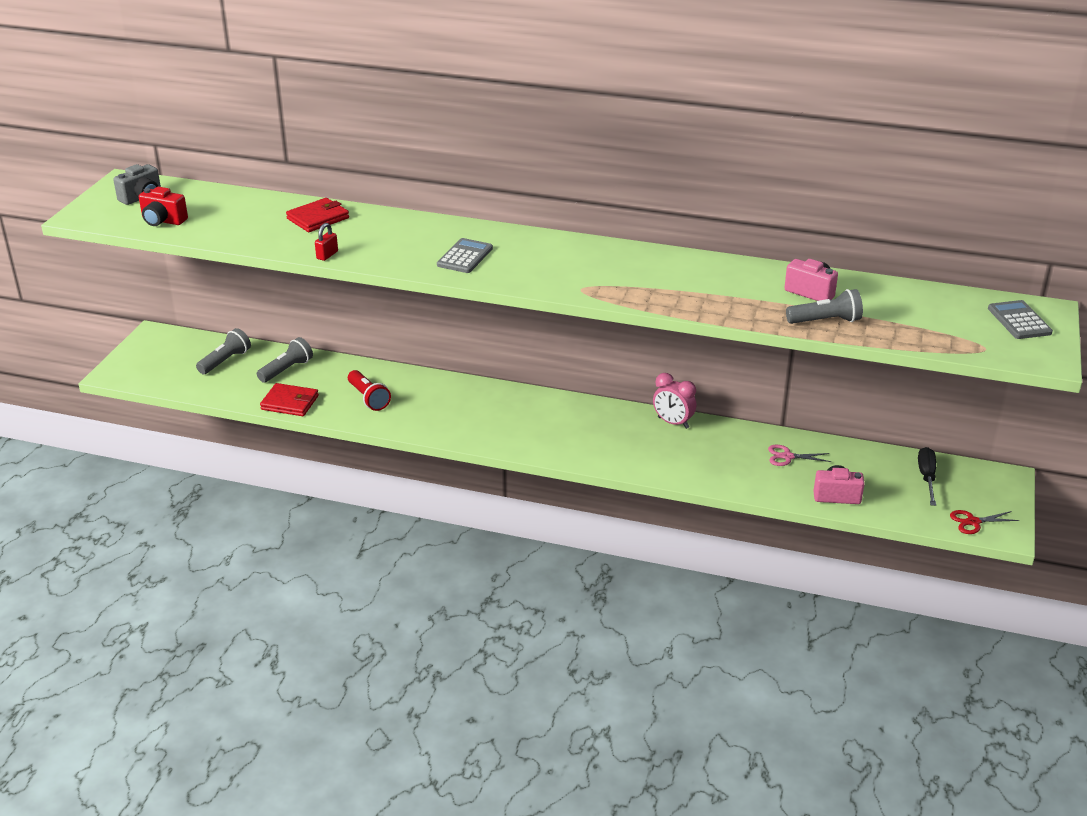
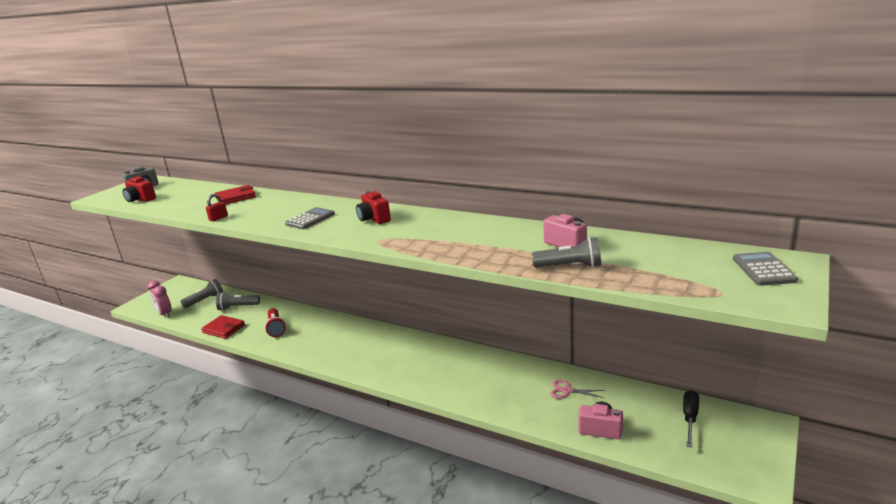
camera: 15 degrees right, 10 degrees down
(287, 370) = (237, 307): grey flashlight -> grey flashlight turned 150 degrees counterclockwise
(553, 256) = (374, 219): none -> red camera
(673, 423) = (483, 357): pink clock -> pink clock (165, 314)
(973, 522) = (729, 467): red scissors -> none

